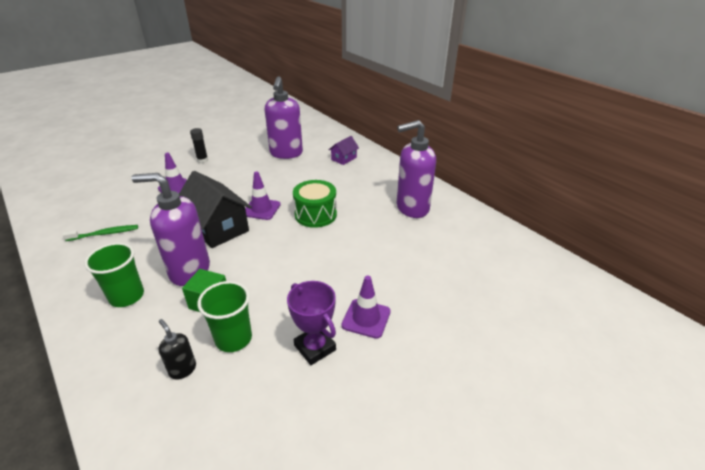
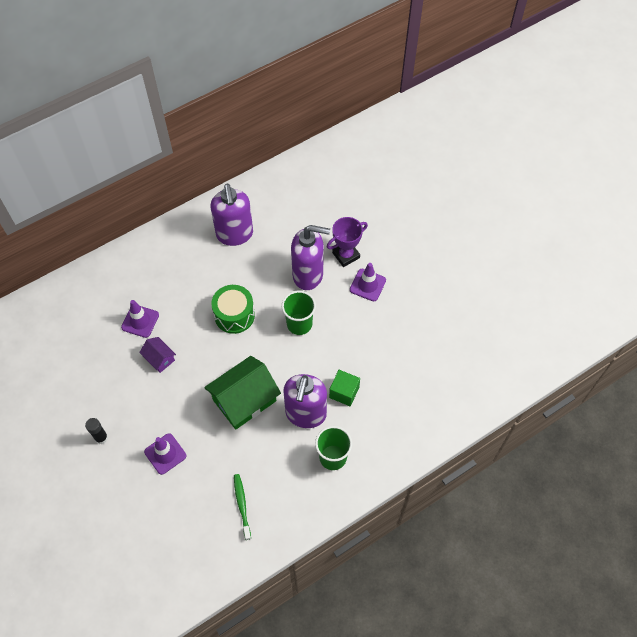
camera: 85 degrees left, 25 degrees up
(182, 369) = (406, 399): black soap dispenser -> none
(217, 227) = (244, 400): black house -> green house
(233, 338) = (381, 370): green cup -> green cup (299, 324)
(261, 209) = (218, 363): purple traffic cone -> purple traffic cone (140, 321)
(286, 153) = (103, 345): purple soap dispenser -> purple soap dispenser (308, 275)
(315, 347) = (392, 318): purple trophy -> purple trophy (346, 255)
(344, 158) = (127, 285): purple house -> purple house (159, 358)

